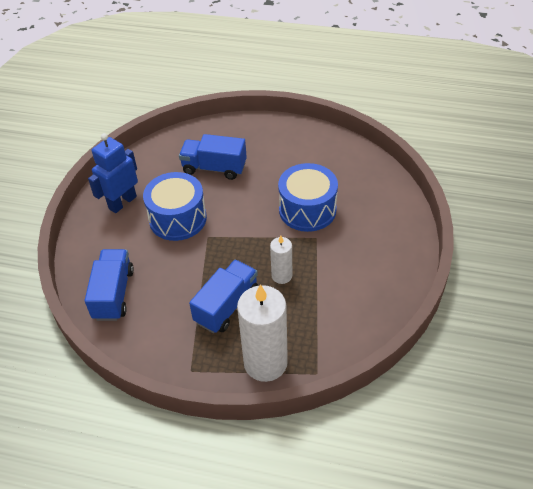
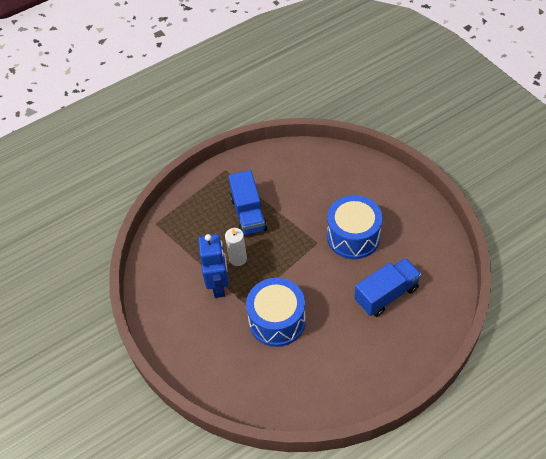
camera: 135 degrees right, 5 degrees up
(113, 294) = (320, 166): blue truck -> none
(122, 202) = (404, 215): blue robot -> blue robot (219, 285)
(265, 363) = (189, 205): white candle -> none

